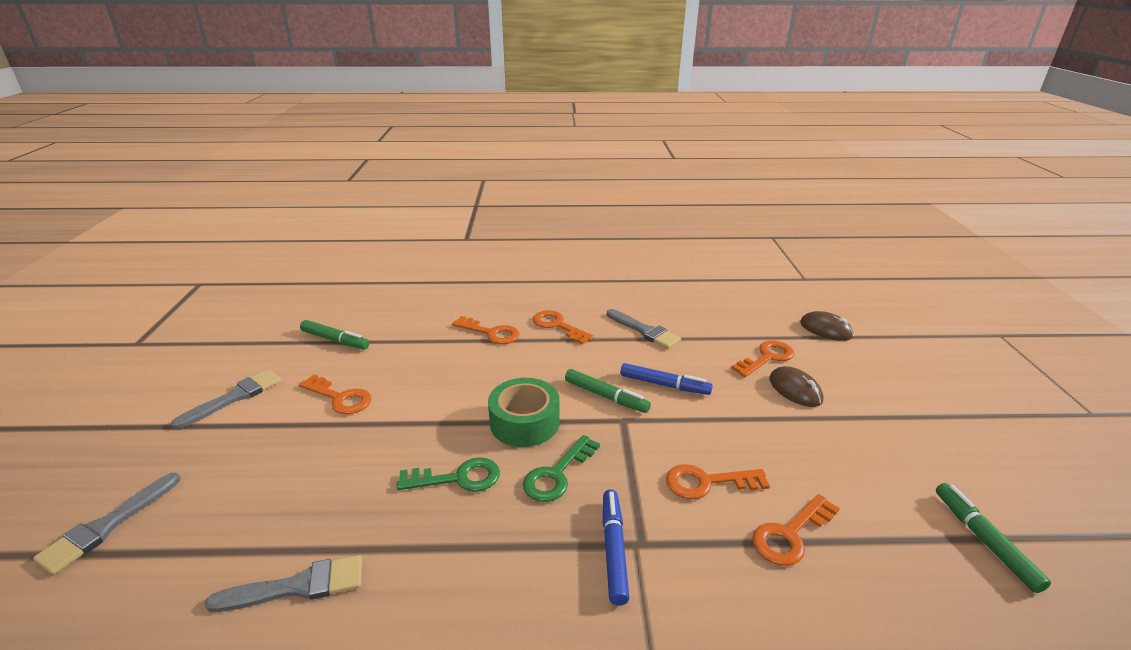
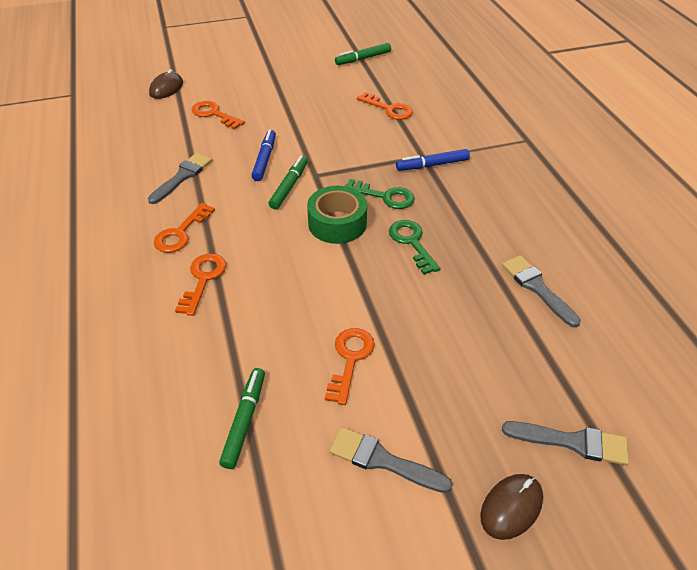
camera: 105 degrees left, 15 degrees up
(707, 482) = (363, 136): orange key -> none
(795, 390) = (253, 104): brown mouse -> brown mouse (511, 507)

